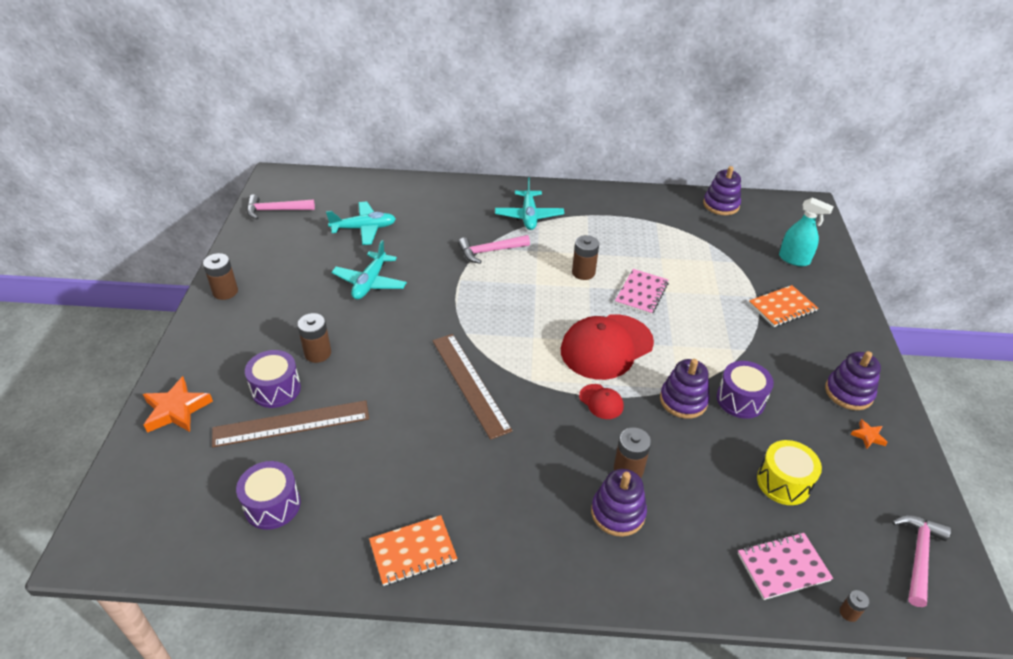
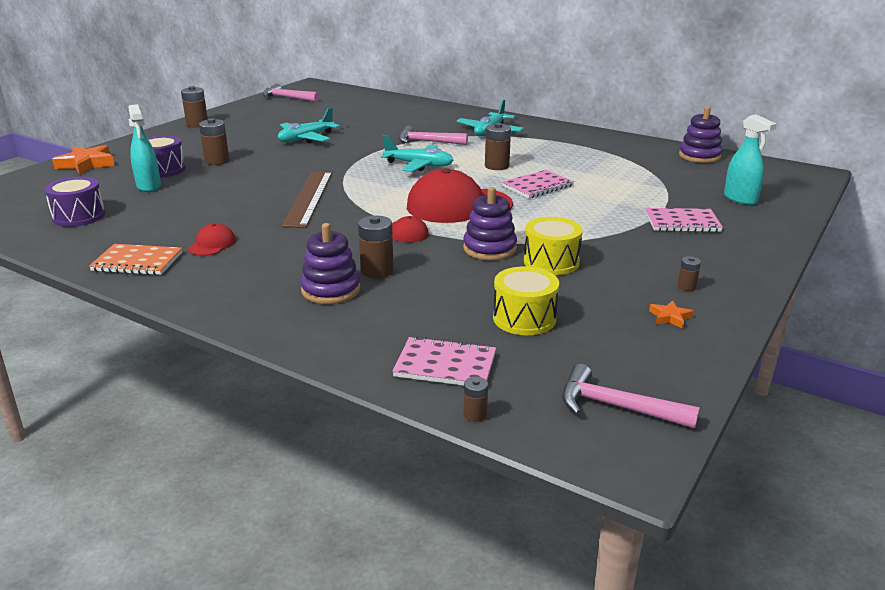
camera: 30 degrees right, 15 degrees down
(291, 424) = (149, 186): brown ruler -> turquoise spray bottle
(364, 229) = (340, 115): turquoise plane -> turquoise plane (419, 165)
(454, 493) = (212, 244): none -> red cap
(740, 400) = (551, 262): purple drum -> yellow drum
(782, 308) = (682, 222): orange notebook -> pink notebook
(848, 392) = (686, 286): purple stacking toy -> brown battery
(918, 556) = (617, 407): pink hammer -> pink hammer turned 120 degrees counterclockwise

